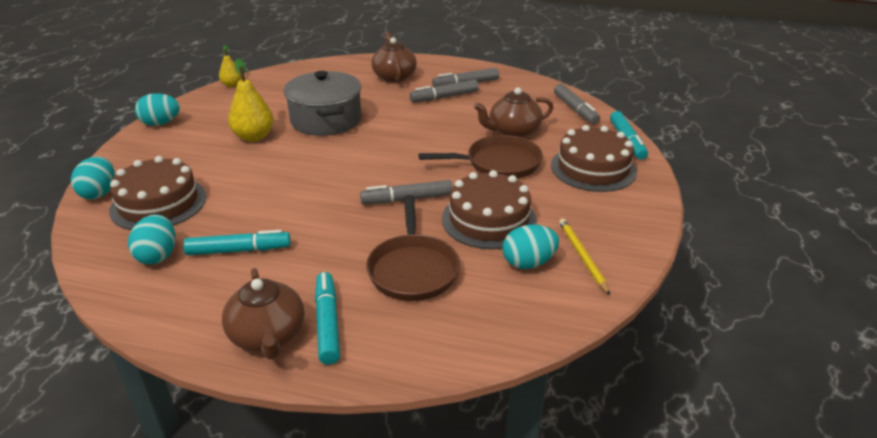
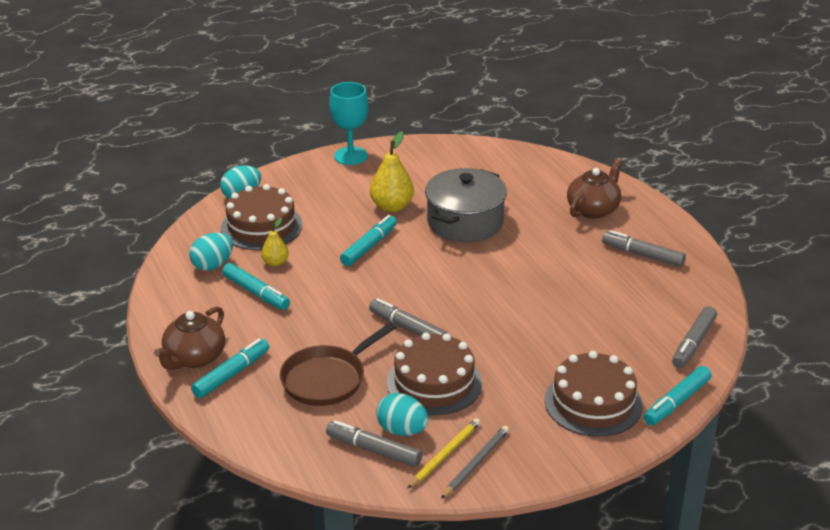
camera: 50 degrees right, 0 degrees up
(161, 123) = (350, 156): turquoise egg -> turquoise goblet
(232, 85) = (450, 144): yellow pear -> yellow pear (275, 263)
(281, 168) = (369, 246): none -> turquoise marker
(444, 97) = (597, 257): grey marker -> grey marker (373, 450)
(498, 163) = (525, 346): brown pan -> none
(513, 132) = (592, 327): brown teapot -> none
(608, 247) = (475, 463): none -> grey pencil

